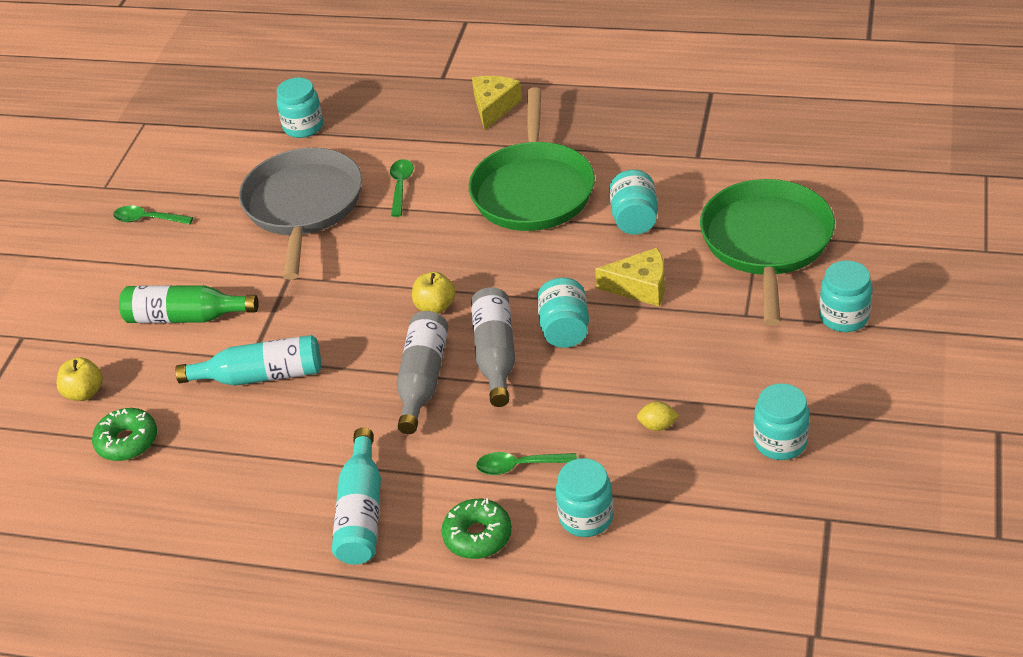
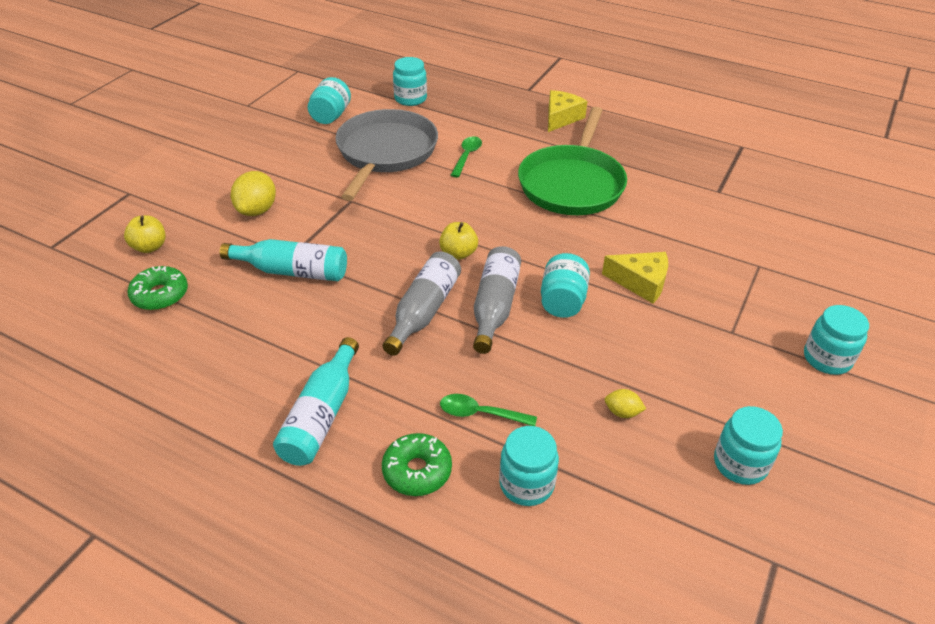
camera: 10 degrees right, 0 degrees up
(148, 219) = (266, 134): green spoon -> none
(186, 317) = (257, 210): green bottle -> yellow lemon
(634, 219) = (651, 226): turquoise jar -> turquoise jar (331, 116)
(766, 243) = (765, 274): green pan -> none

